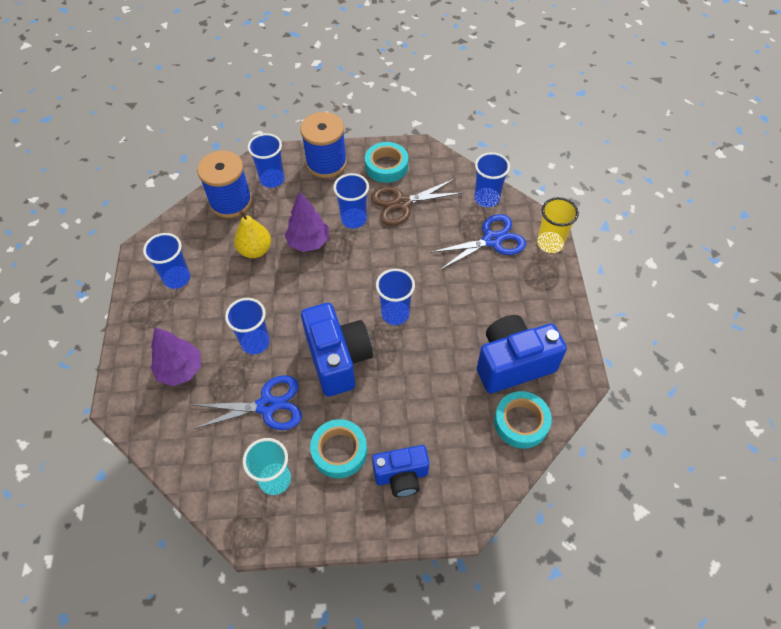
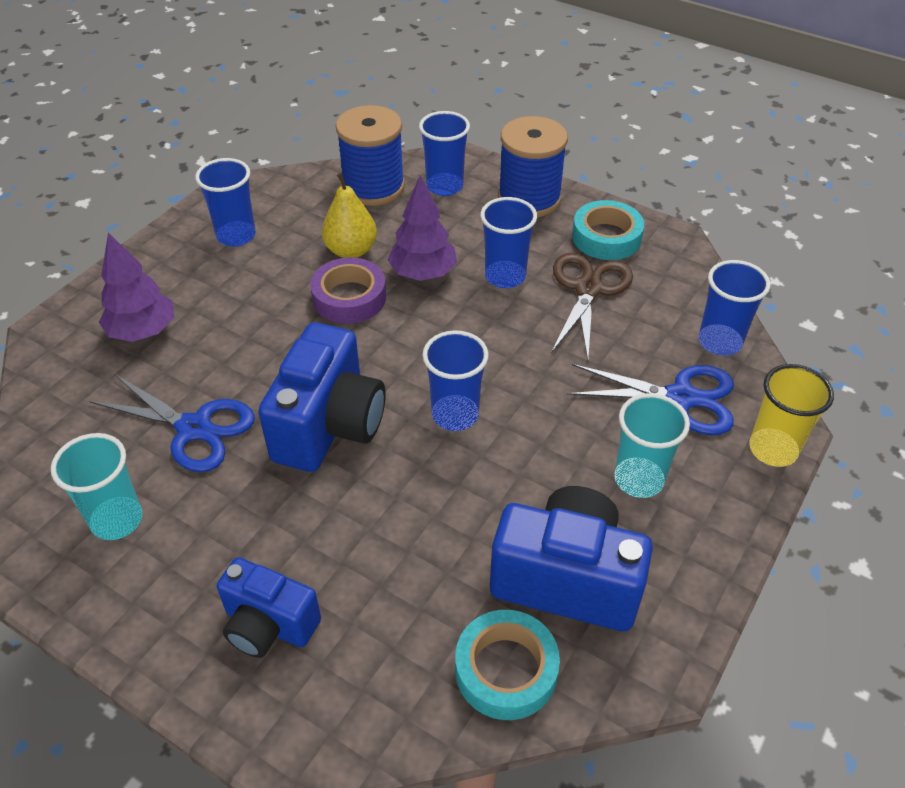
camera: 35 degrees right, 10 degrees down
(255, 342) = (251, 350): blue cup -> none
(281, 280) = (349, 297): none -> purple tape
(339, 451) = (223, 538): turquoise tape -> none
(402, 203) = (588, 289): brown scissors -> brown scissors turned 90 degrees clockwise
(505, 295) = (638, 479): none -> turquoise cup

